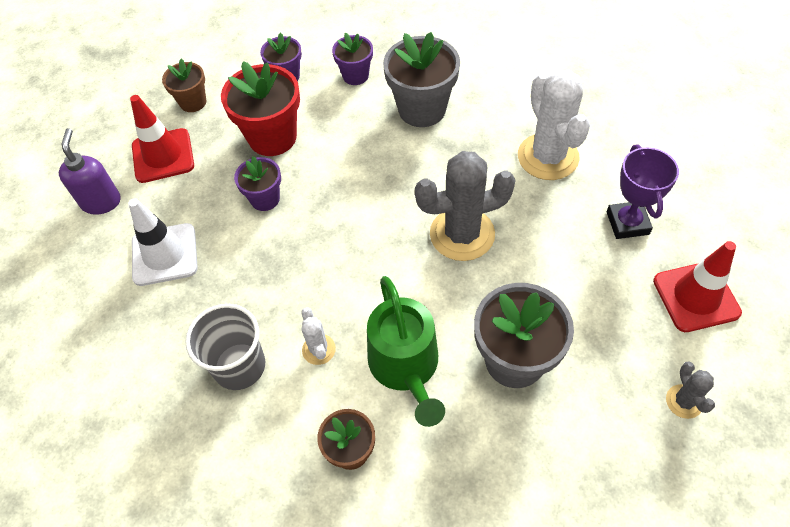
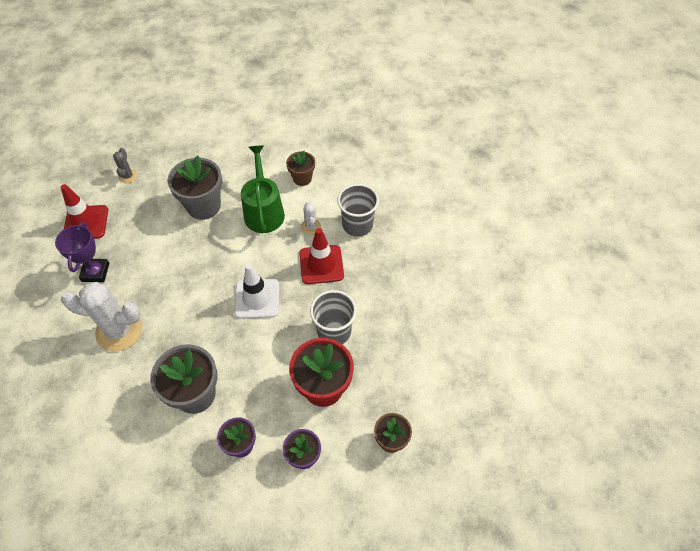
camera: 175 degrees left, 0 degrees up
(101, 202) = (458, 349): purple soap dispenser -> none
(163, 156) = (414, 385): red traffic cone -> red traffic cone (321, 264)
(164, 254) = (406, 299): white traffic cone -> white traffic cone (257, 298)
(265, 199) = (334, 331): purple flower pot -> grey cup
(462, 234) = (204, 282): grey cactus -> none
(548, 157) = (119, 331): white cactus -> white cactus turned 75 degrees counterclockwise

